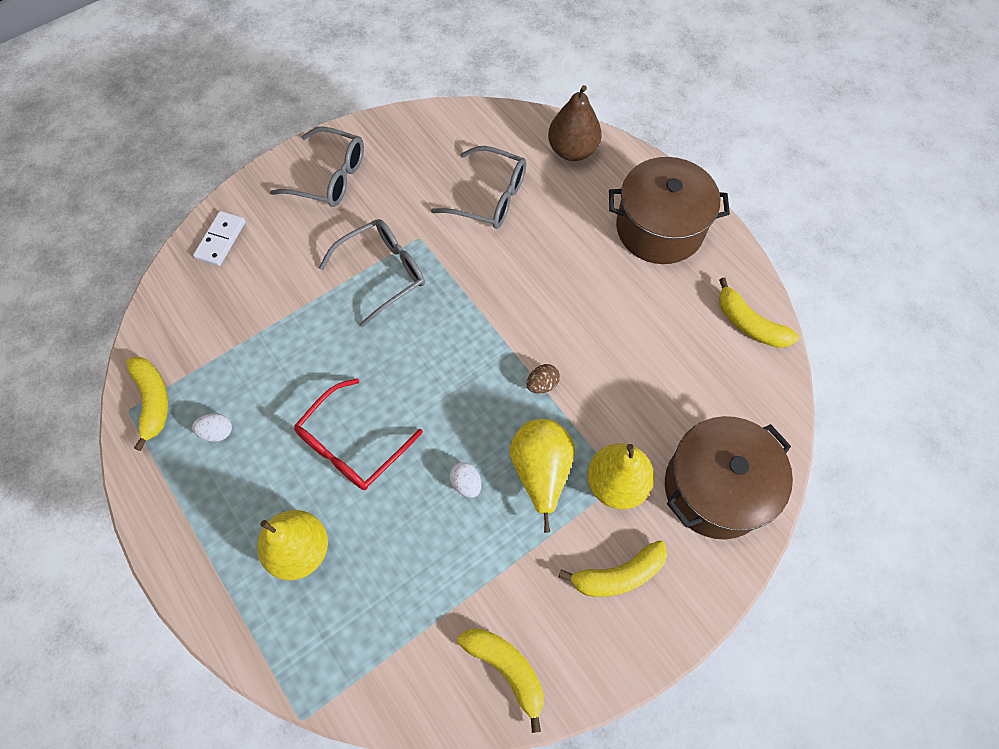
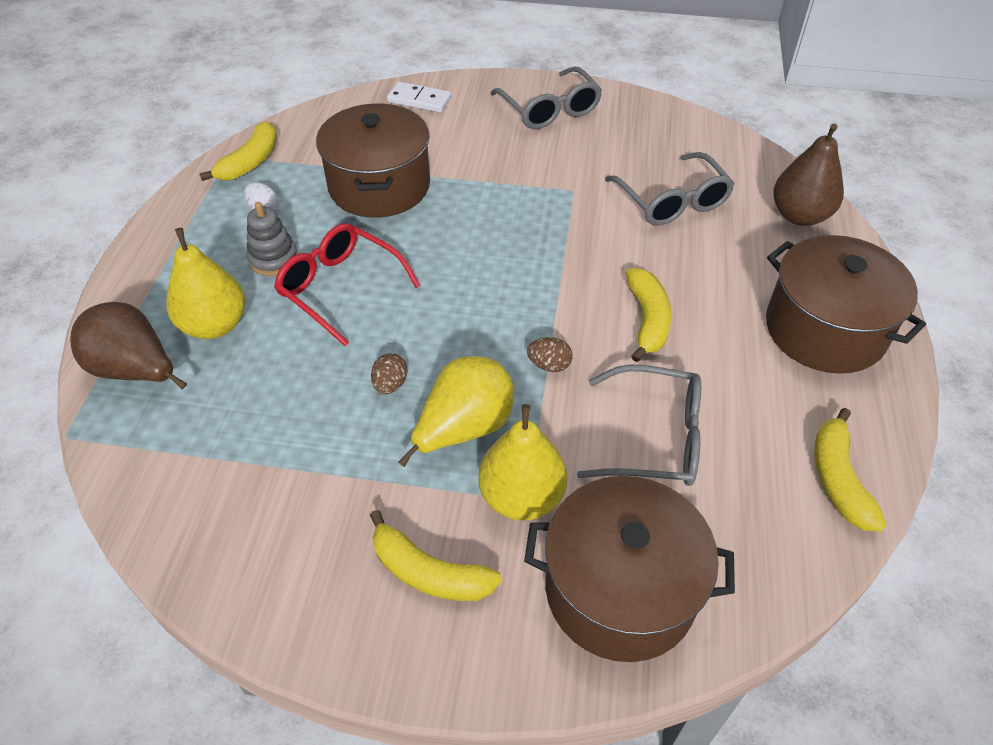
camera: 45 degrees right, 15 degrees down
(221, 240) = (419, 100): white domino -> white domino turned 45 degrees clockwise
(277, 464) = (273, 259): none -> grey stacking toy
(281, 341) = (379, 186): none -> brown pot
(288, 632) = (136, 370): none -> brown pear
(352, 445) = (340, 288): red glasses -> red glasses turned 45 degrees clockwise
(383, 273) = (512, 194): grey glasses -> grey glasses (655, 438)
(466, 483) = (390, 384): white egg -> brown egg
(506, 669) = (242, 550): yellow banana -> yellow banana (647, 320)

